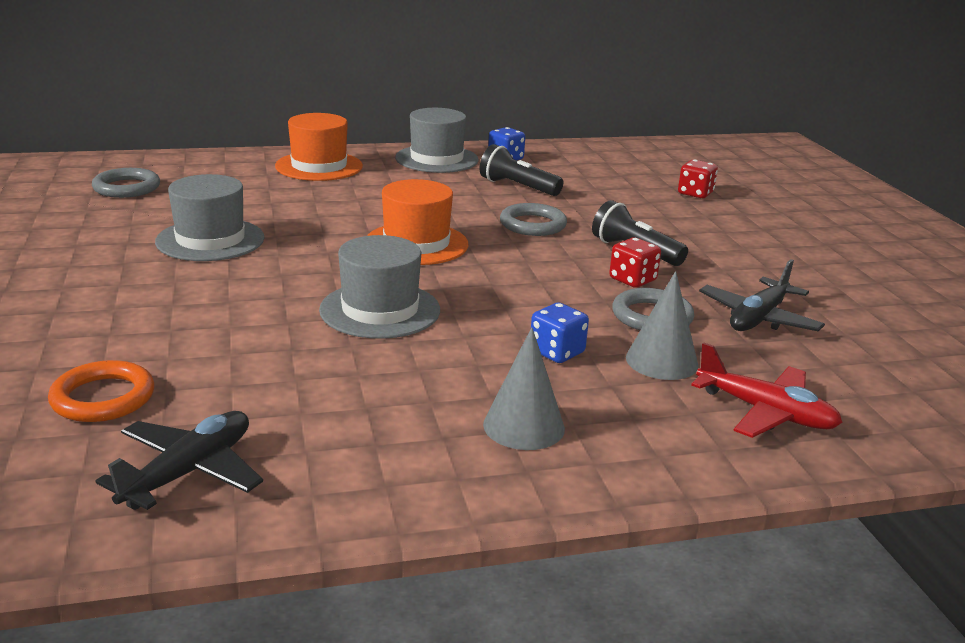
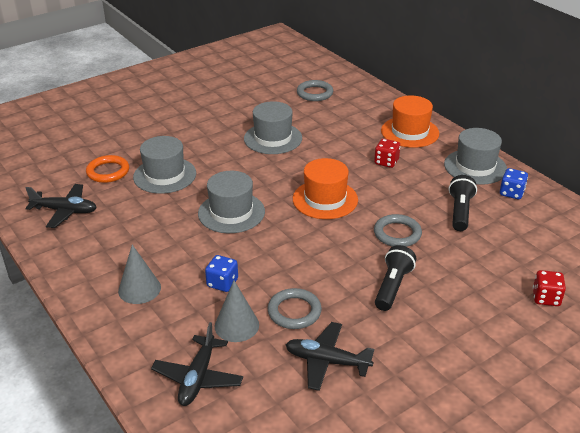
camera: 70 degrees right, 10 degrees up
(198, 343) = (165, 175): none -> grey hat
(632, 280) = (343, 294): red dice -> red dice (386, 162)
(765, 412) = (198, 377): red plane -> black plane

